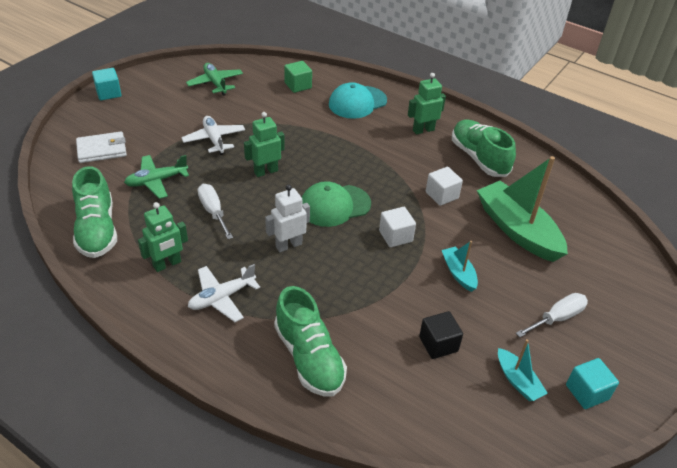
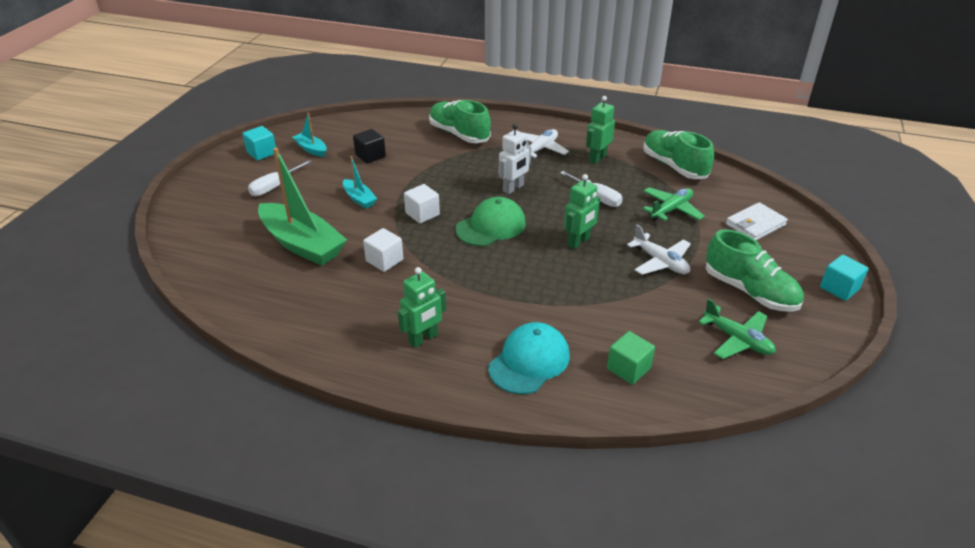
camera: 165 degrees right, 5 degrees down
(479, 158) = (344, 315): green shoe -> green shoe (749, 291)

